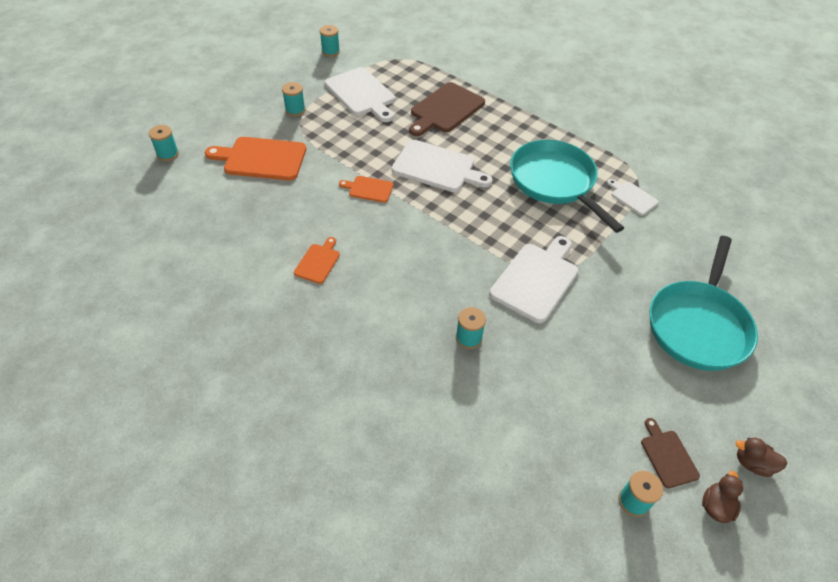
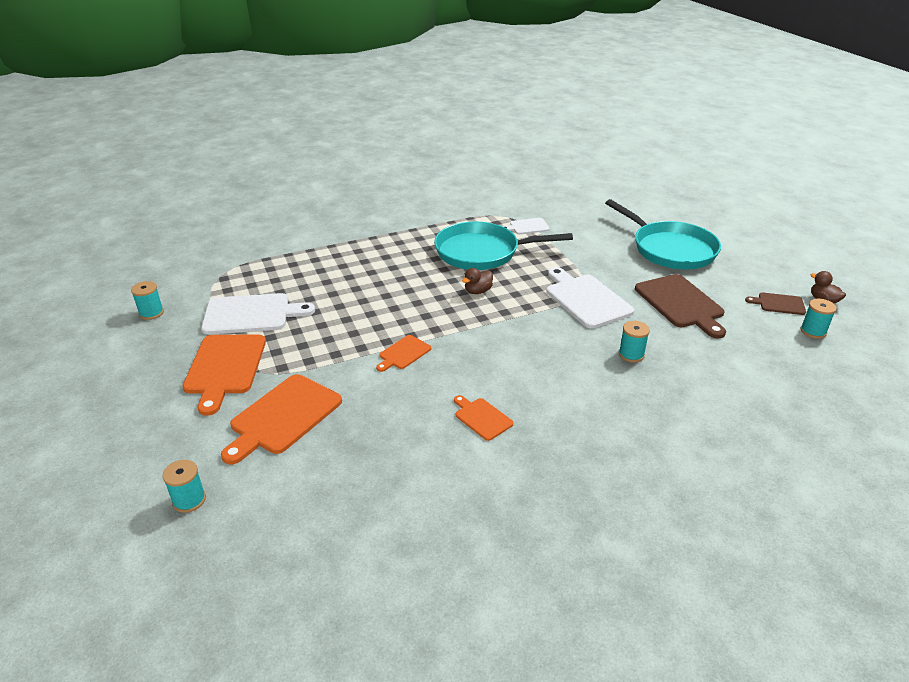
camera: 60 degrees left, 15 degrees down
(295, 110) = (225, 367): turquoise spool -> orange cutting board
(437, 167) = (410, 304): white cutting board -> none
(445, 109) = (333, 273): brown cutting board -> brown cutting board (681, 303)
(752, 463) = (793, 275): brown duck -> brown duck (478, 291)

